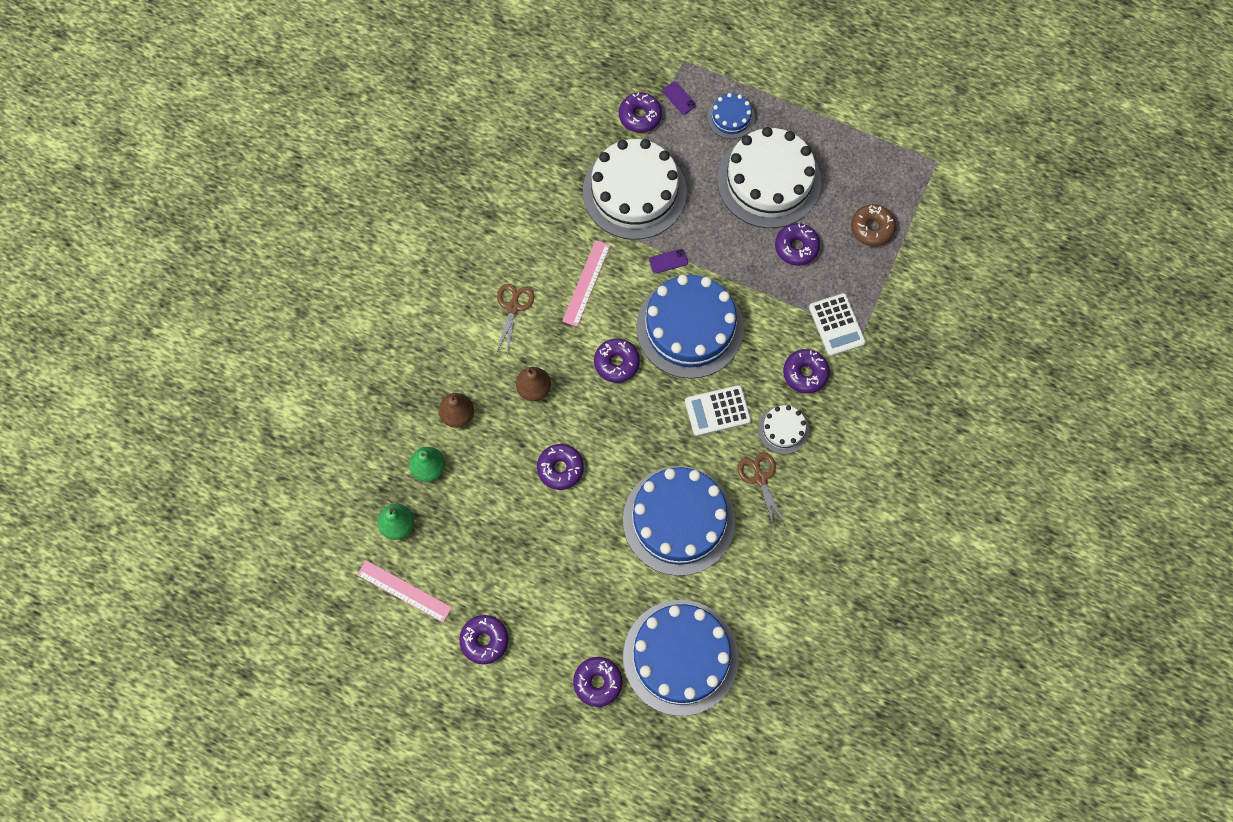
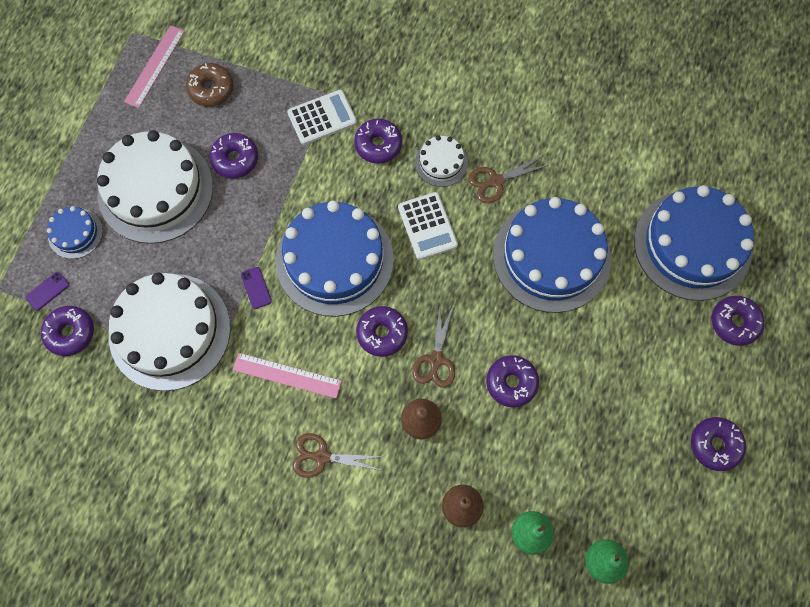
camera: 95 degrees left, 0 degrees up
(404, 591) = (677, 543): pink ruler -> pink ruler (154, 66)
(588, 406) = (436, 360): none -> brown scissors

